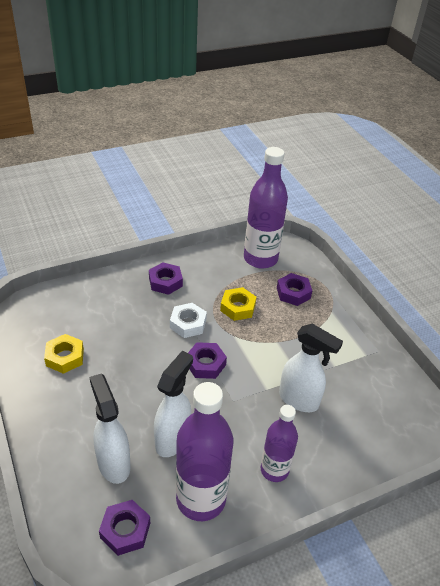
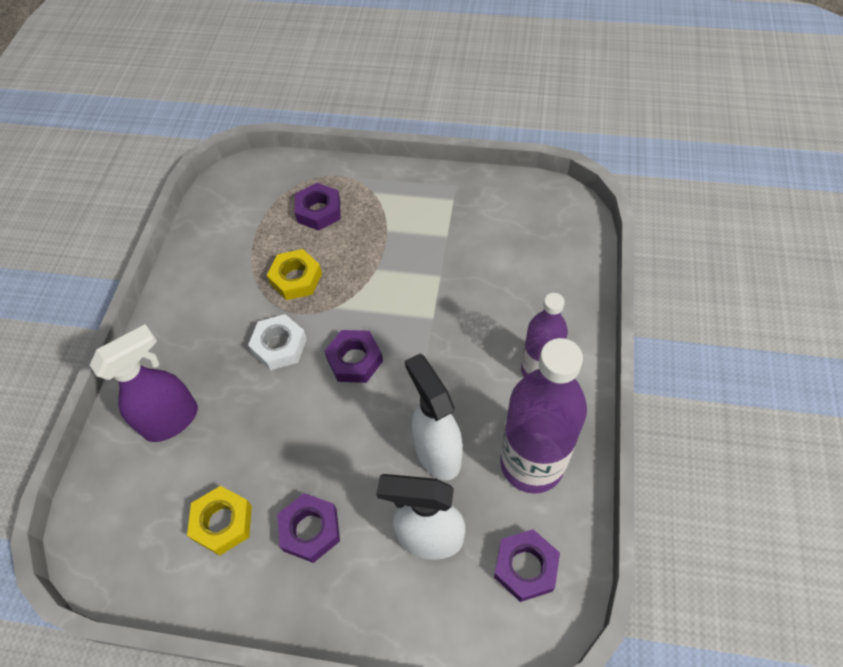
camera: 50 degrees left, 15 degrees up
(110, 303) = (172, 420): none -> purple spray bottle
(165, 282) = (190, 335): purple nut -> purple nut (310, 530)
(260, 259) = (239, 212): purple bottle -> none
(299, 400) = (468, 295): white spray bottle -> none

